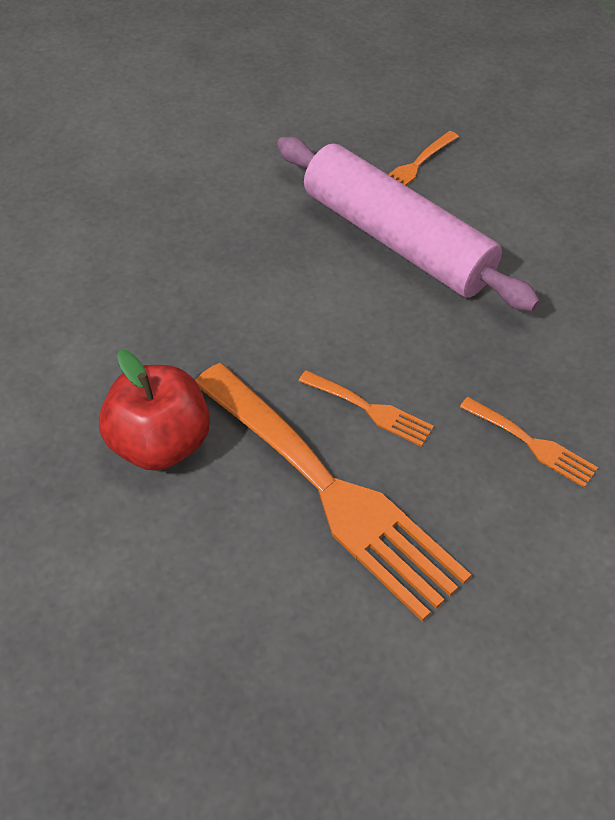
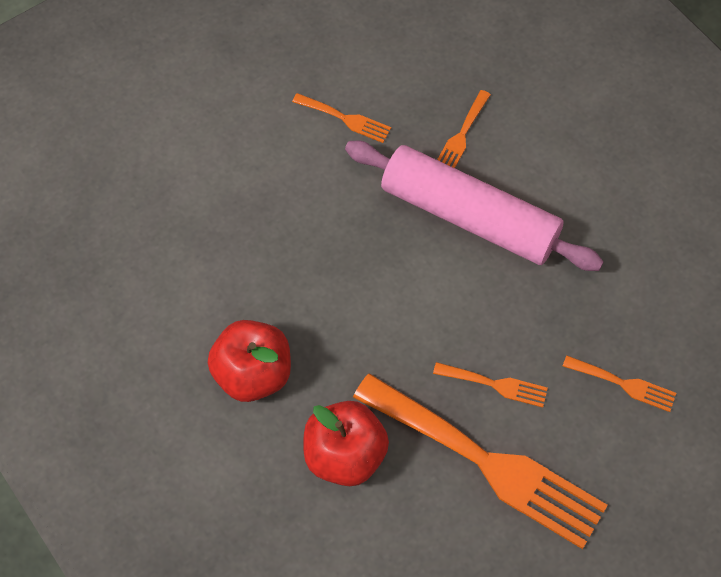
camera: 15 degrees left, 10 degrees up
(91, 338) = (253, 374): none -> red apple
(293, 131) = (346, 119): none -> orange fork

